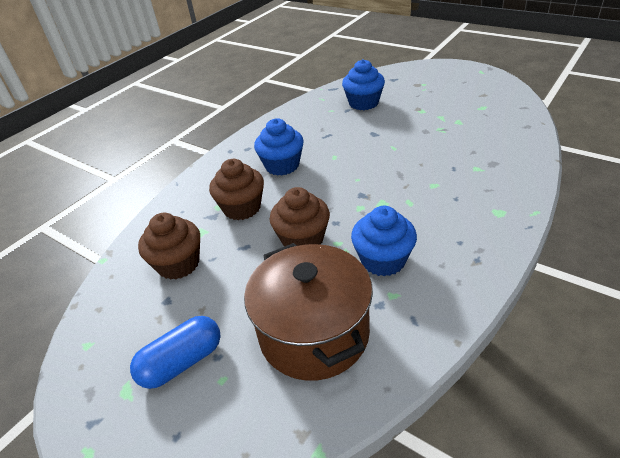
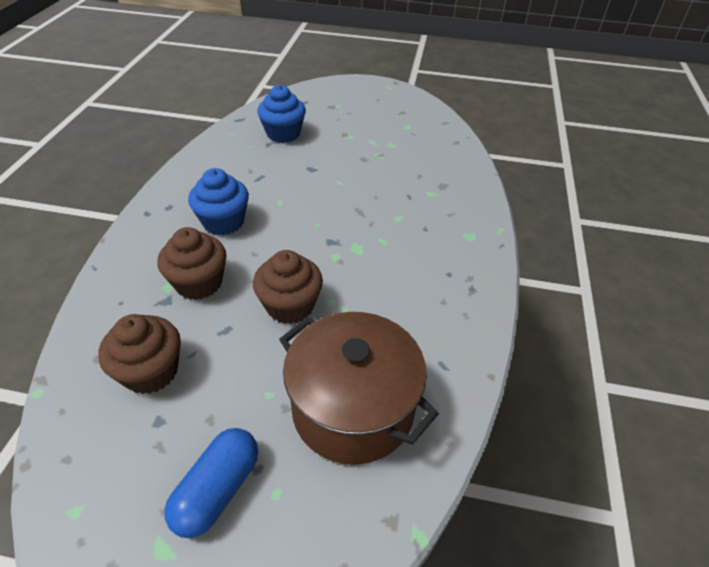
camera: 30 degrees left, 5 degrees up
(383, 260) = (386, 309): blue cupcake -> none

